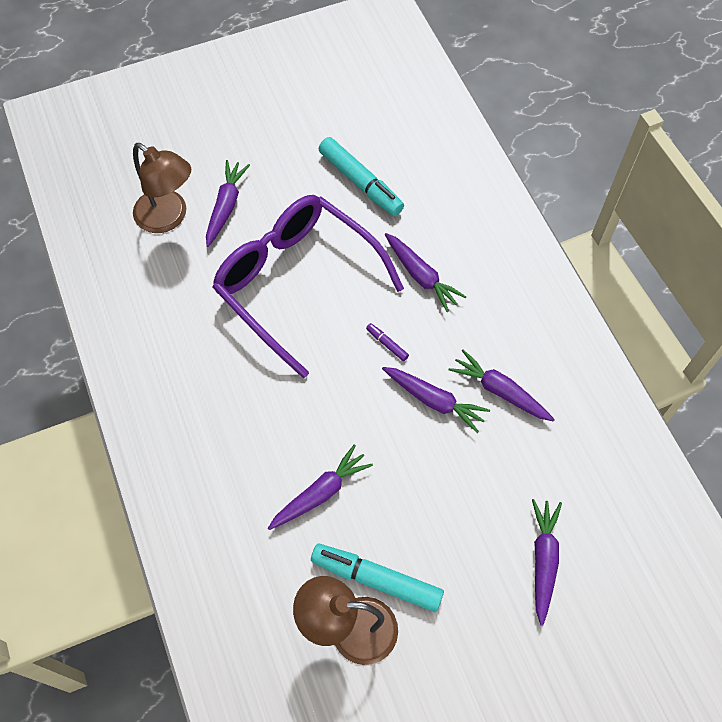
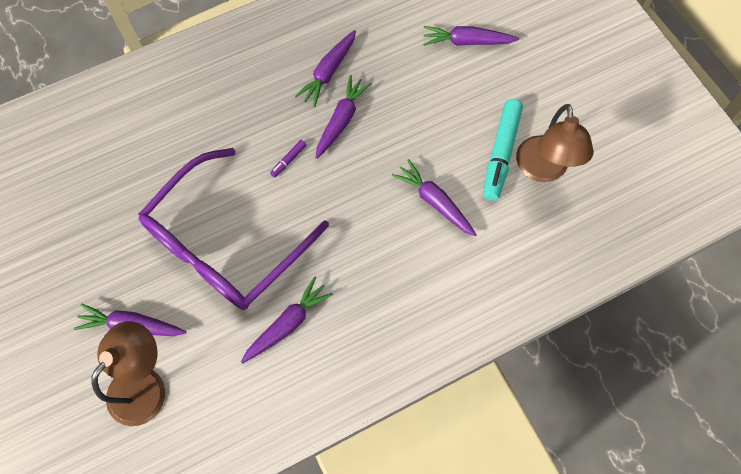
camera: 95 degrees left, 5 degrees up
(360, 182) = (106, 196): turquoise marker -> none
(421, 276) = (216, 137): purple carrot -> purple carrot (287, 324)

